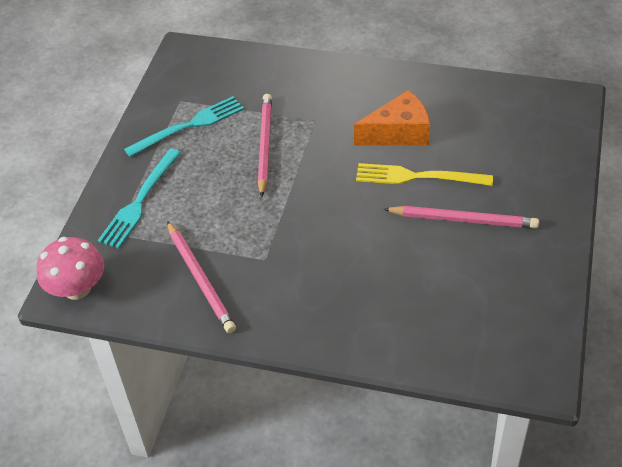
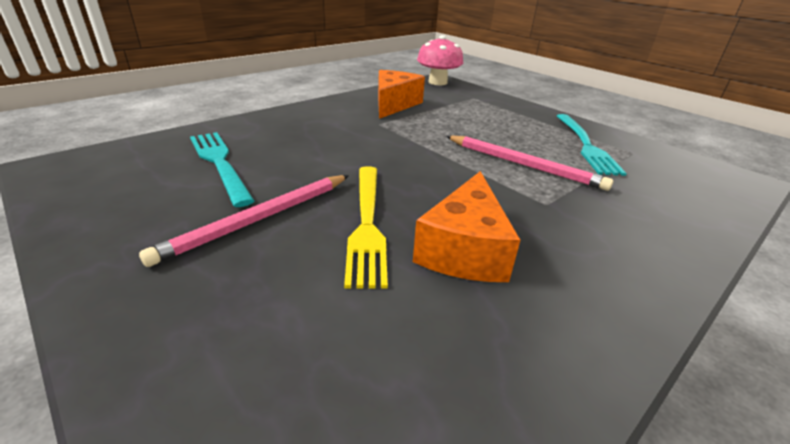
camera: 120 degrees right, 15 degrees down
(140, 201) = (499, 109): turquoise fork -> turquoise fork (219, 163)
(200, 279) = (394, 104): pink pencil -> orange cheese
(417, 177) = (367, 224): yellow fork -> yellow fork turned 135 degrees clockwise

